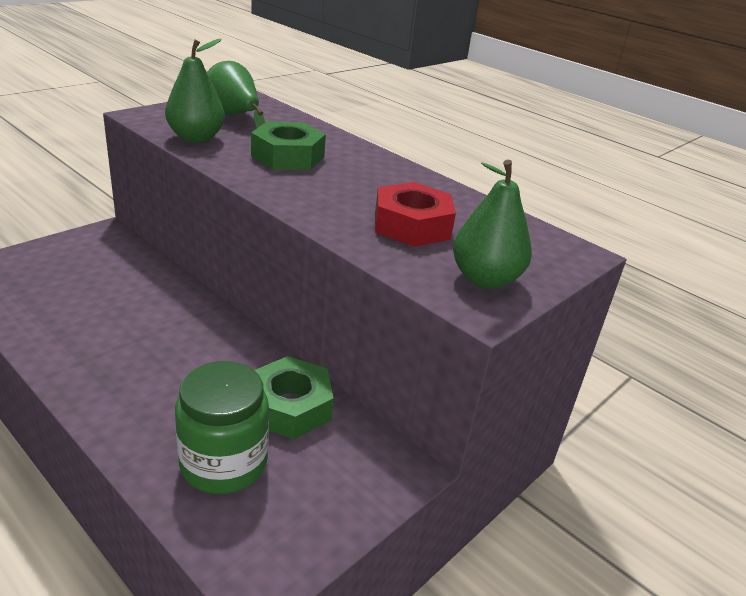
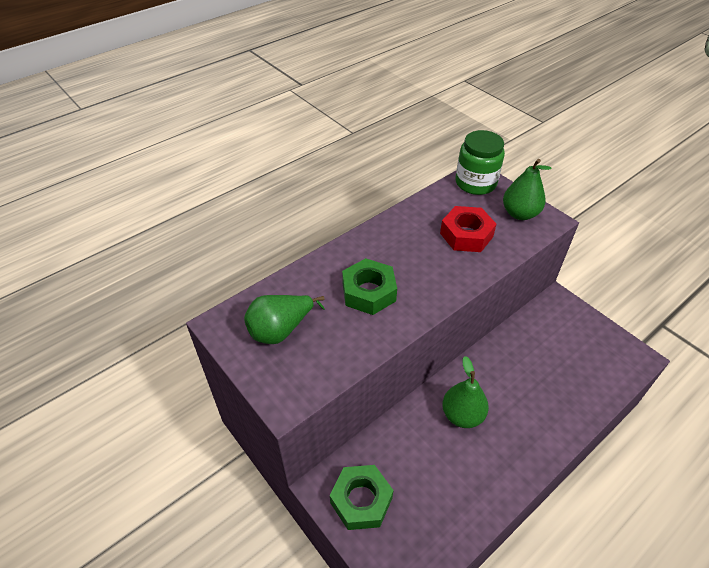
camera: 80 degrees left, 15 degrees up
(196, 138) = (340, 353): green pear -> green pear (462, 415)
(224, 463) = (576, 375): green jar -> green jar (475, 183)
(290, 407) = (525, 346): green nut -> green nut (361, 500)

